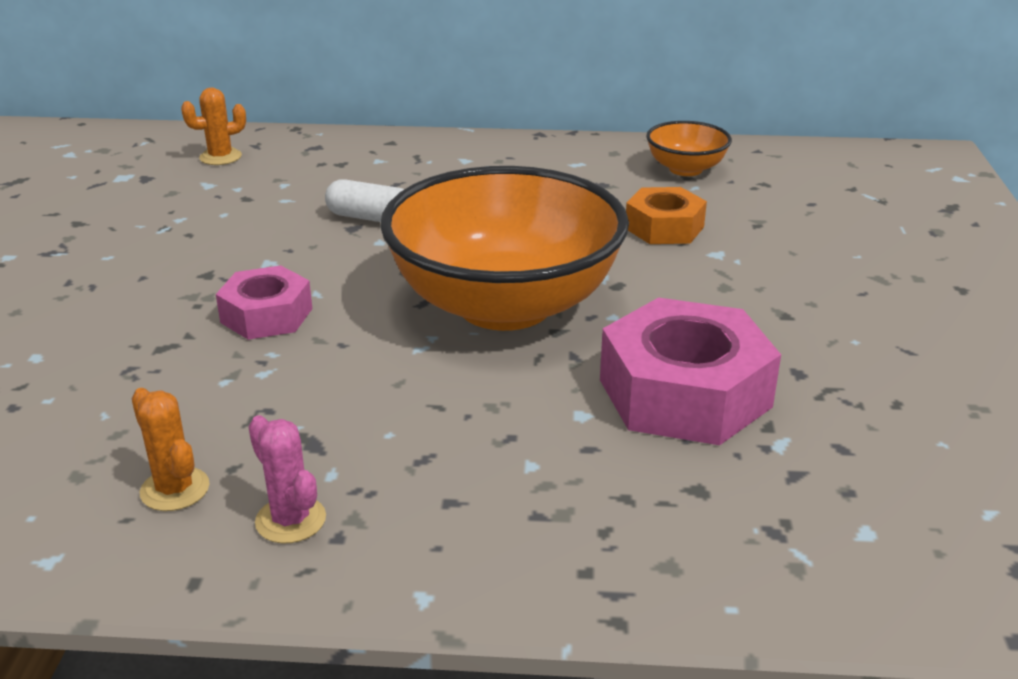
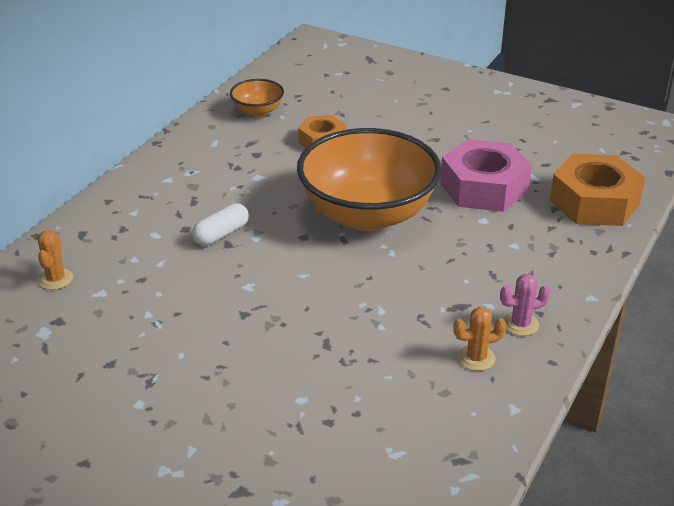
camera: 65 degrees left, 5 degrees up
(266, 315) = (317, 298): pink nut -> none
(769, 539) = (594, 202): none -> orange nut

